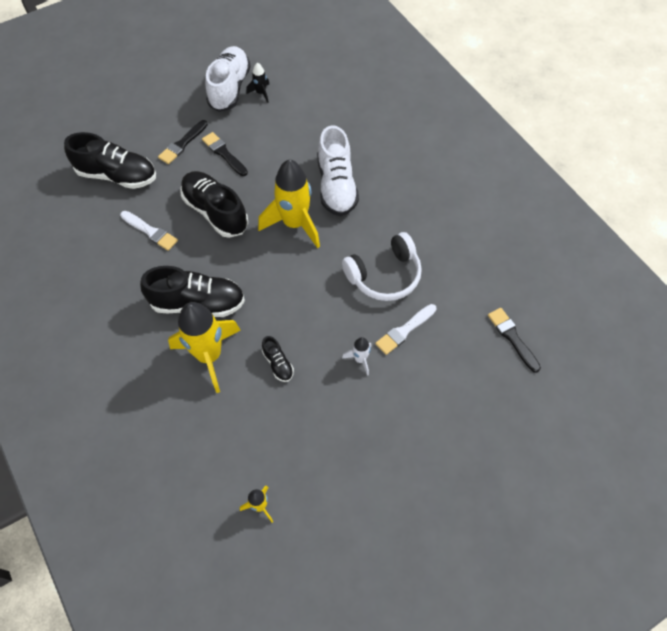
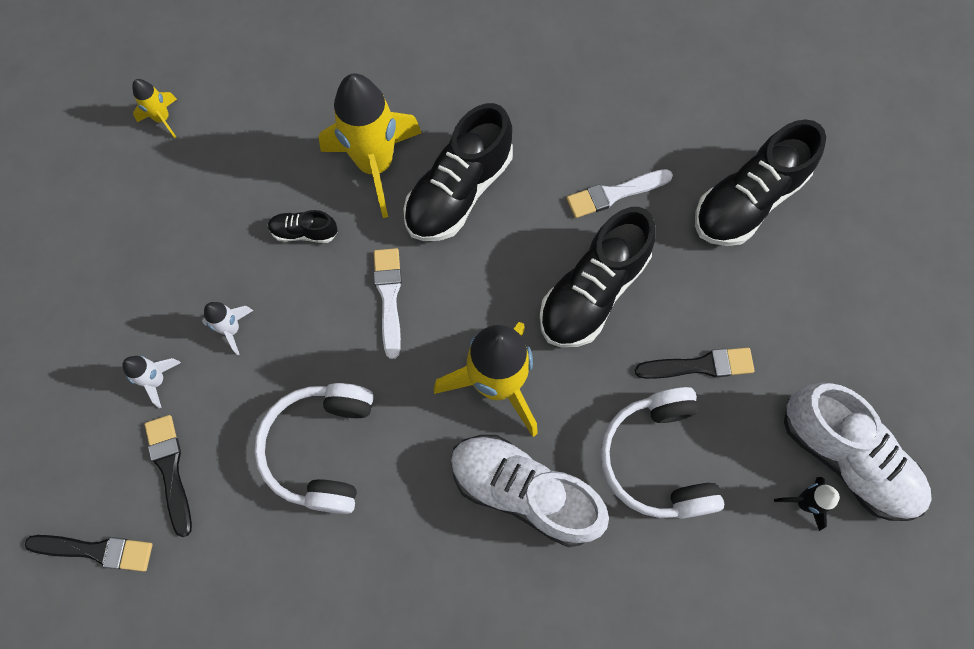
camera: 125 degrees right, 10 degrees up
(182, 144) = (757, 317): black brush -> black brush (170, 469)
(215, 212) = (593, 291): black shoe -> black shoe turned 135 degrees clockwise
(282, 147) = (657, 459): none -> white headphones
(404, 330) = (223, 413): white brush -> white brush (389, 297)
(415, 375) = (157, 380): none -> white rocket

